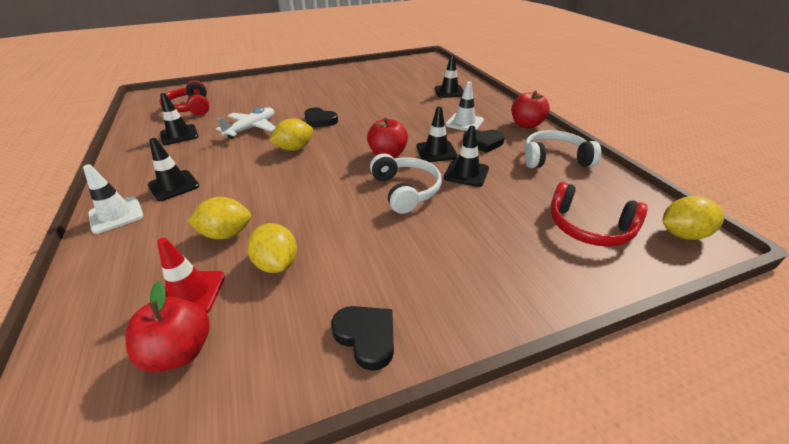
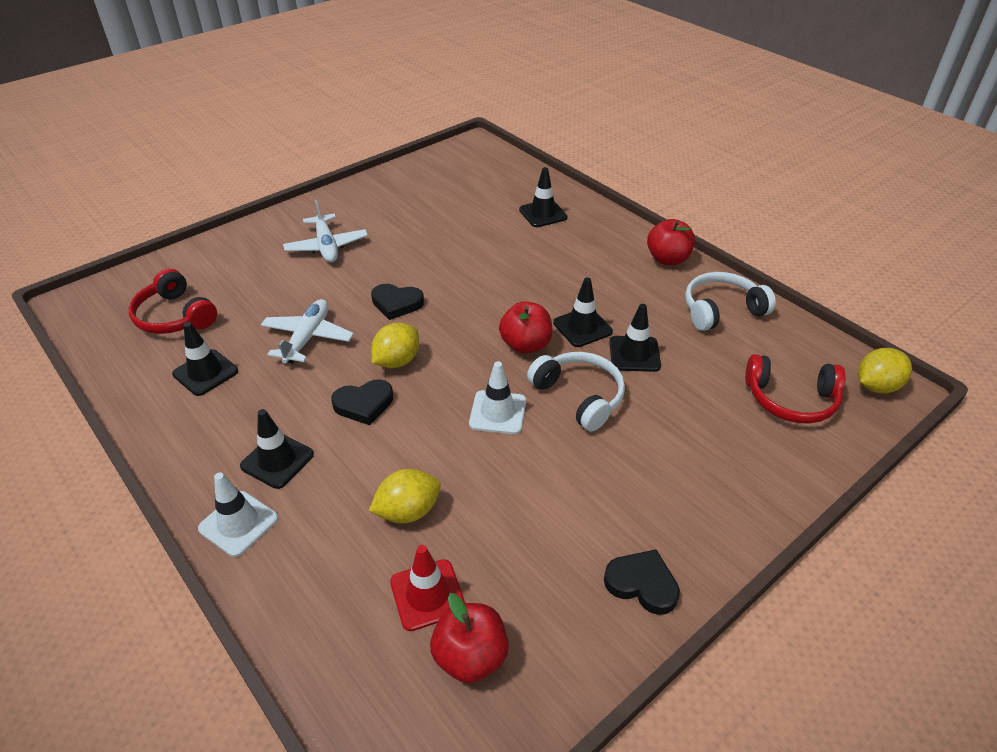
camera: 20 degrees left, 5 degrees up
(277, 264) = (497, 532): yellow lemon -> none
(302, 90) = (326, 246): none -> white plane
(464, 123) = (591, 270): white traffic cone -> white traffic cone (498, 412)
(483, 143) = (631, 300): black heart -> black heart (364, 404)

